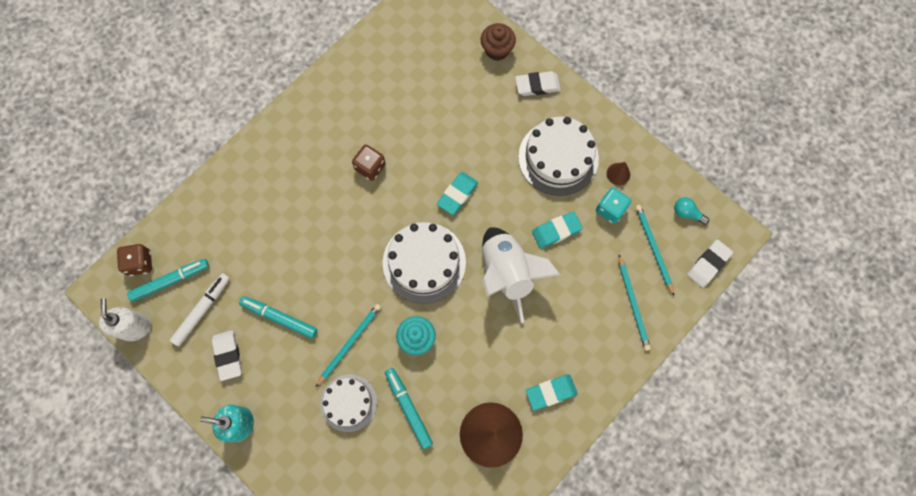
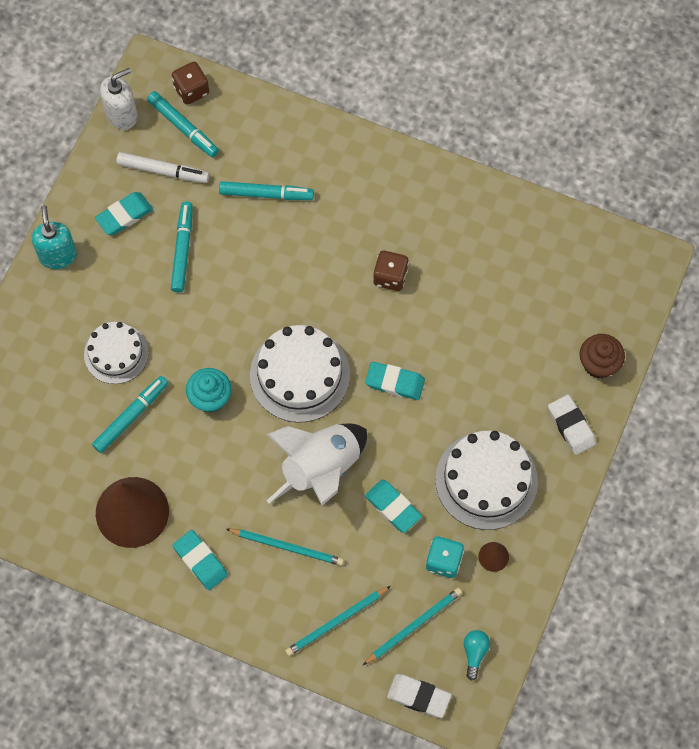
camera: 70 degrees right, 5 degrees down
(228, 355) = (124, 215): white eraser -> turquoise eraser
(260, 235) = (266, 194): none -> turquoise marker
(349, 343) = (180, 330): turquoise pencil -> turquoise pencil (287, 547)

